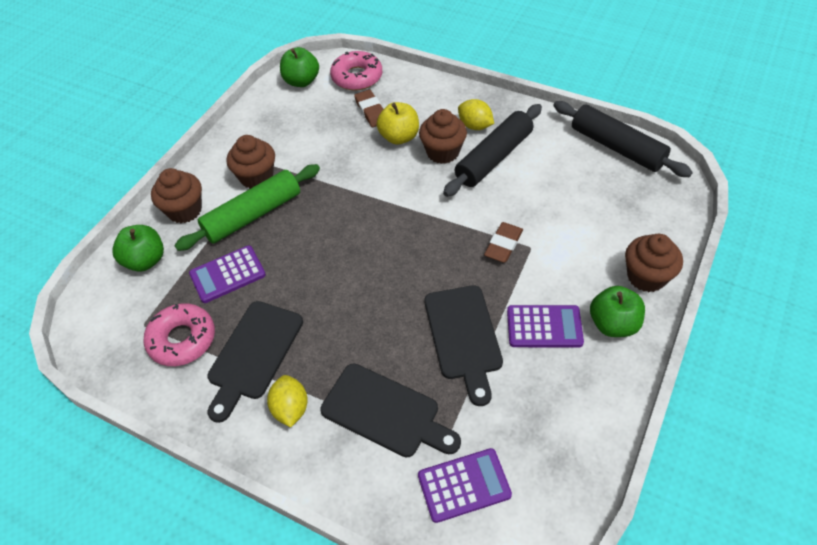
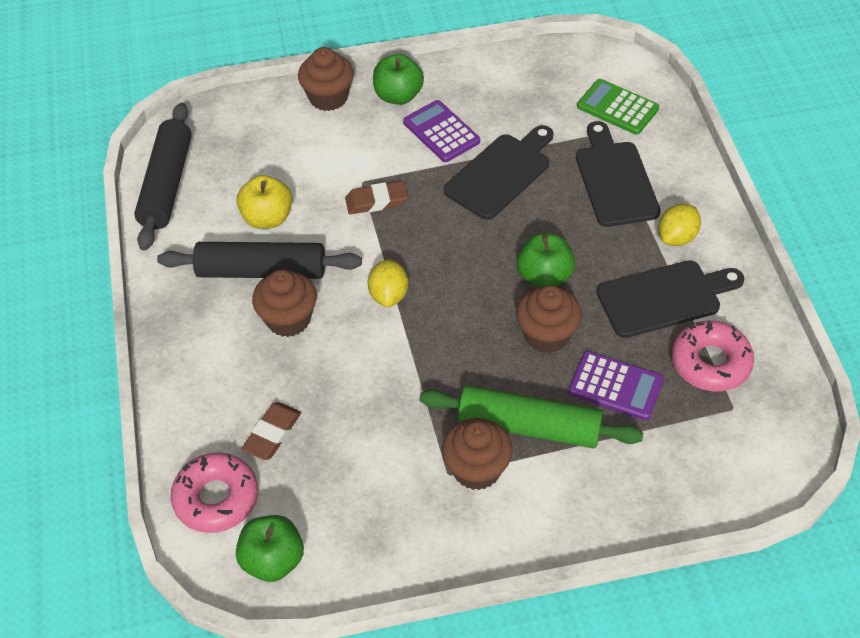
camera: 130 degrees left, 0 degrees up
(145, 260) = (676, 476): green apple -> green apple (544, 276)
(185, 210) = (586, 500): brown cupcake -> brown cupcake (546, 335)
(399, 137) = (296, 374): yellow apple -> yellow apple (267, 218)
(464, 485) = (617, 107): purple calculator -> green calculator
(475, 126) = (221, 316): yellow lemon -> yellow lemon (389, 295)

